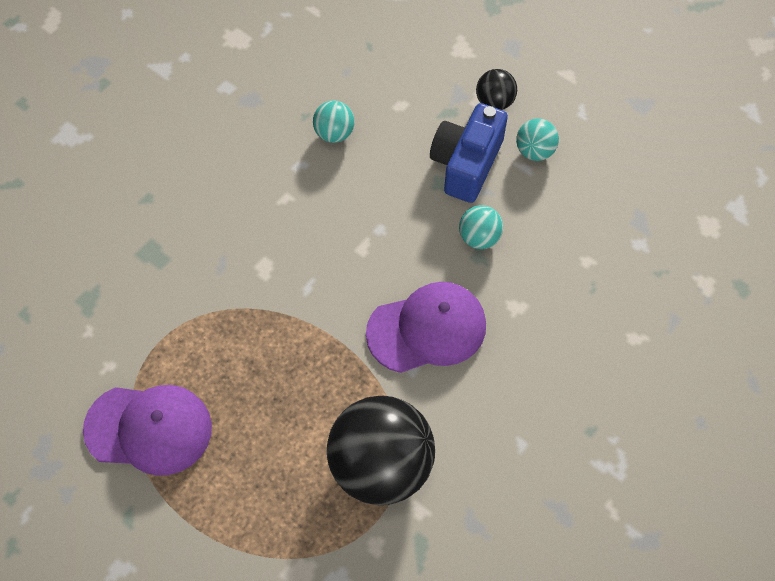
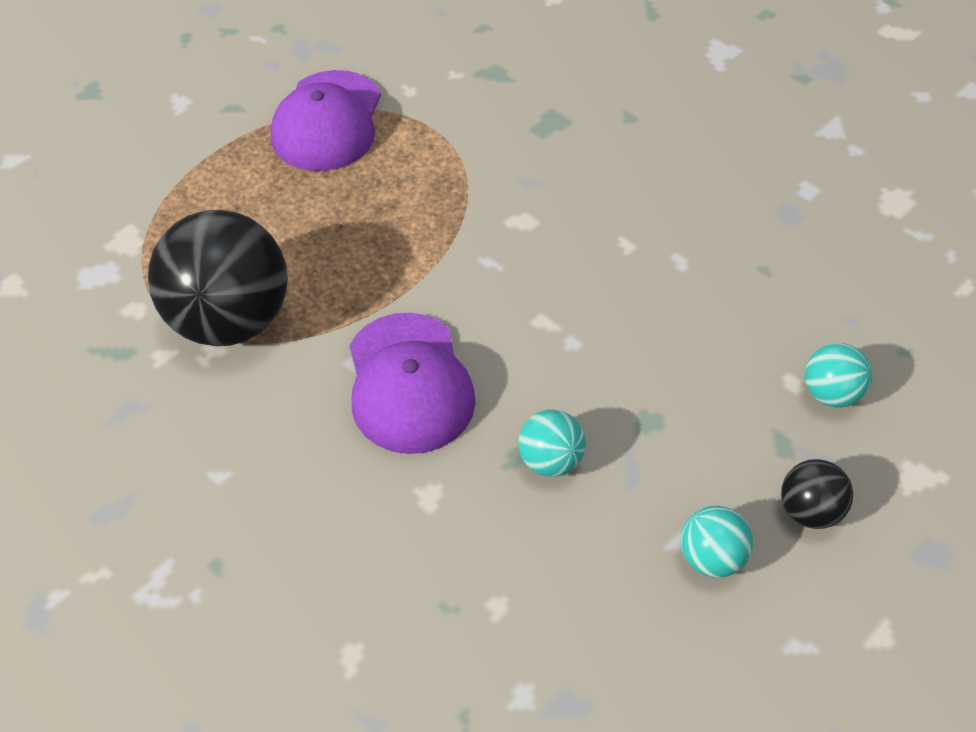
camera: 95 degrees right, 10 degrees down
(334, 133) = (735, 300): turquoise ball -> turquoise ball (830, 393)
(466, 164) = (685, 458): blue camera -> none

